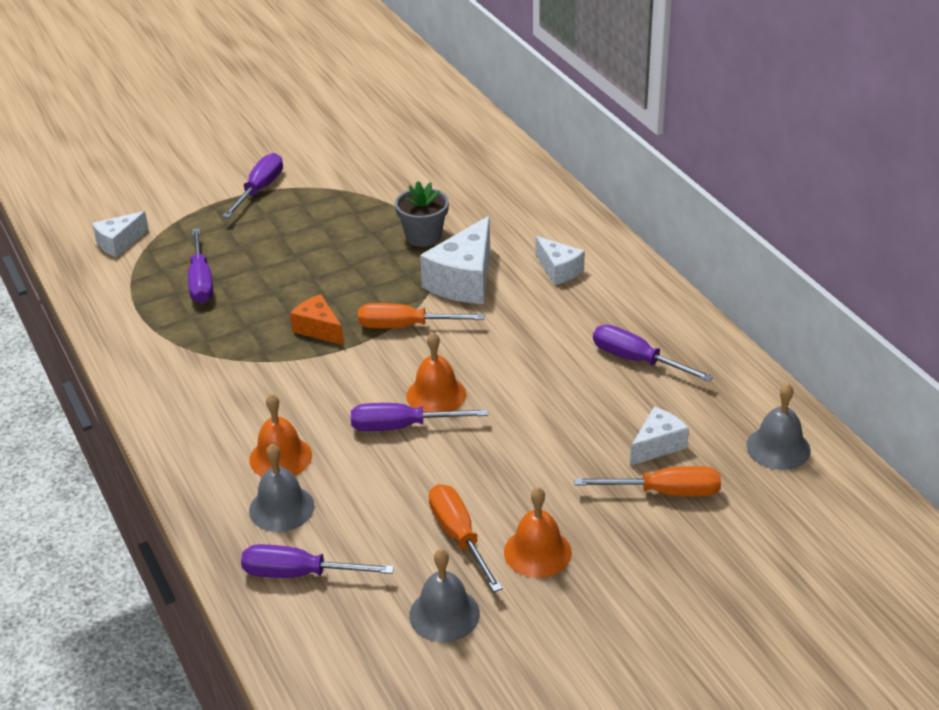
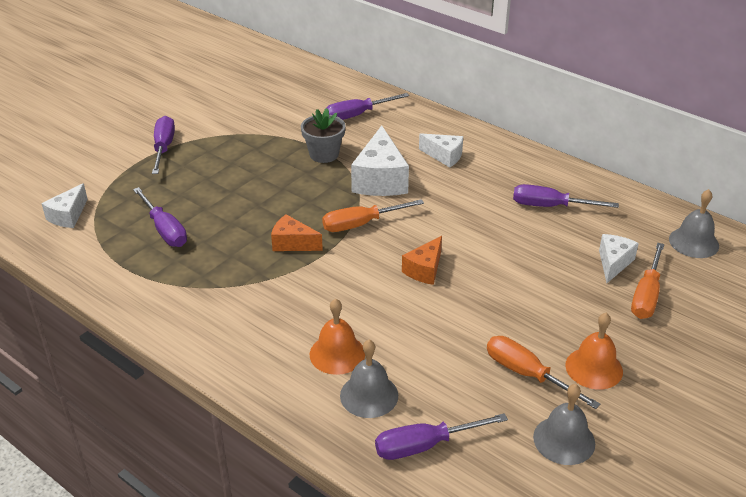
camera: 25 degrees left, 0 degrees up
(402, 427) = (417, 301): purple screwdriver -> purple screwdriver (357, 115)
(436, 395) = (424, 270): orange bell -> orange cheese
(665, 492) = (646, 295): orange screwdriver -> orange screwdriver turned 135 degrees clockwise

